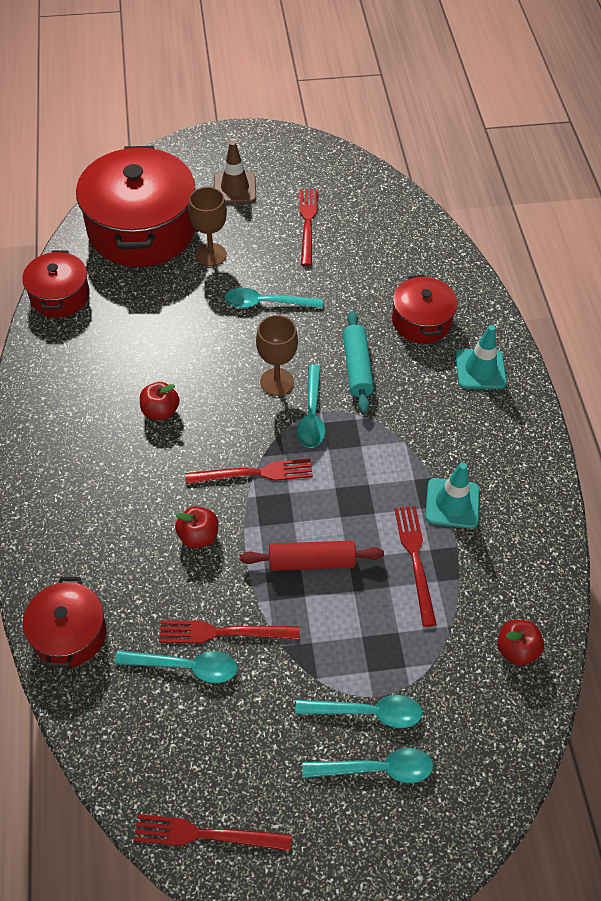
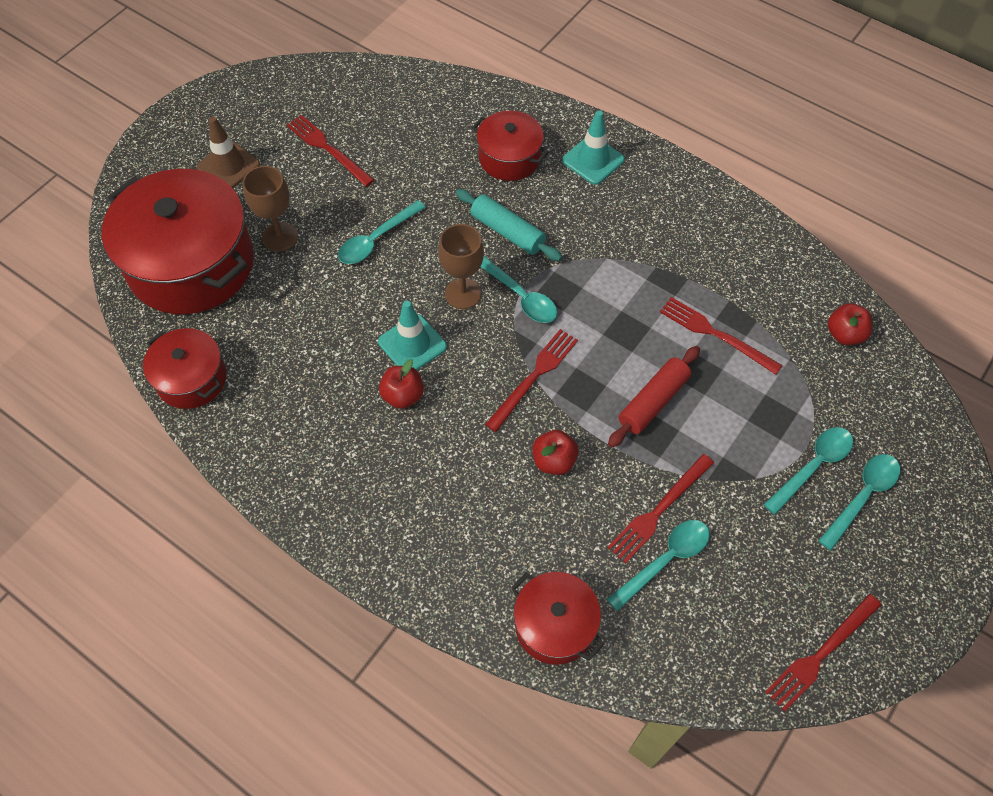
camera: 45 degrees left, 5 degrees up
(452, 503) = (691, 273): turquoise traffic cone -> turquoise traffic cone (412, 344)

